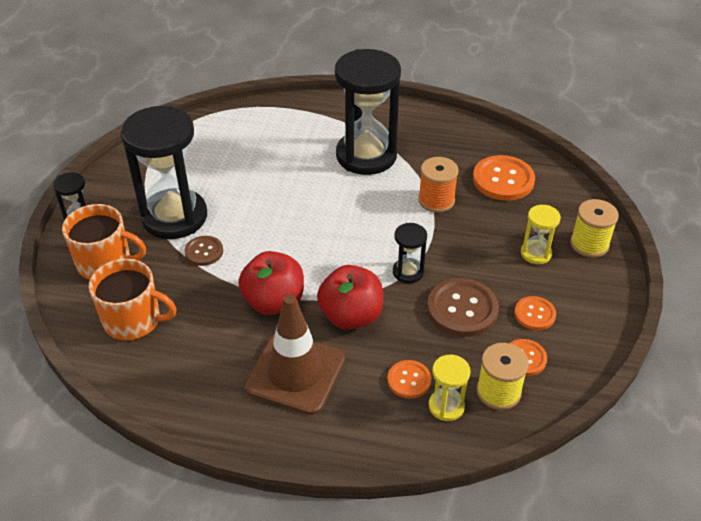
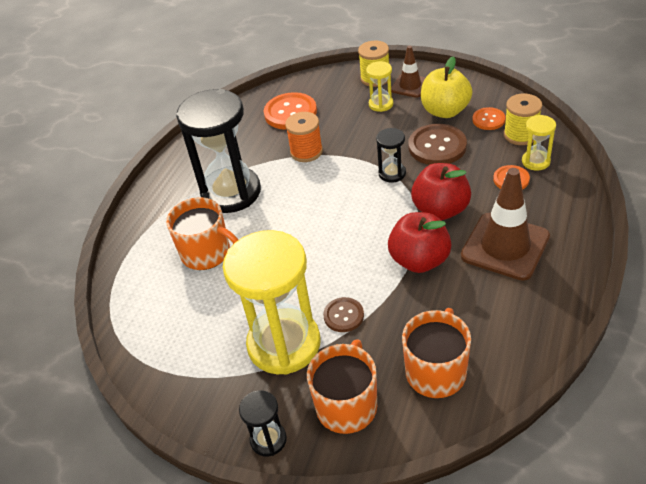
camera: 75 degrees left, 0 degrees up
(174, 217) = (284, 344): black hourglass -> yellow hourglass
(283, 154) = (207, 253): none -> orange mug
(534, 314) = (445, 111): orange button -> yellow apple
(581, 278) = (410, 86): none -> brown traffic cone

